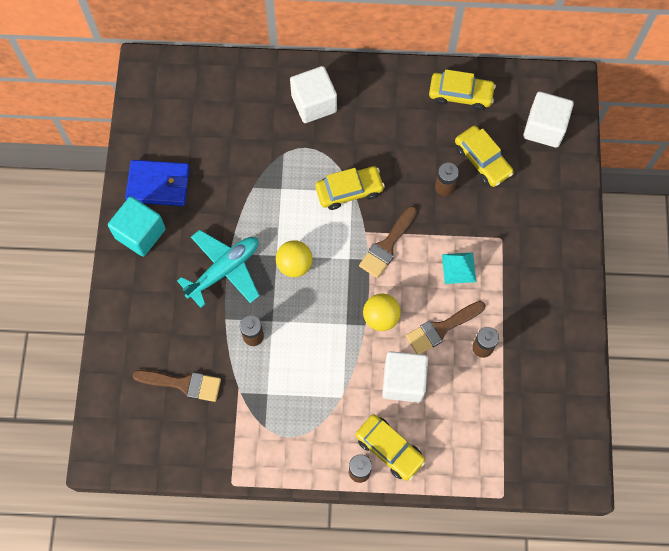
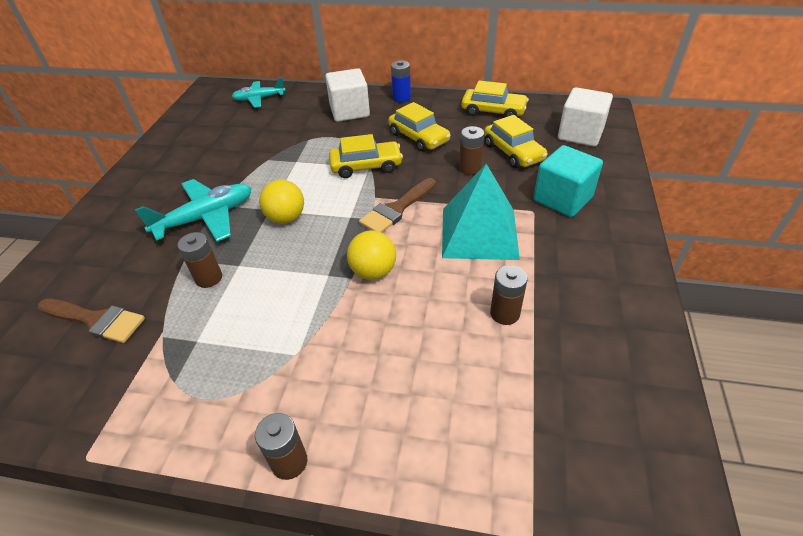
camera: 10 degrees right, 25 degrees down
(140, 233) = (136, 185): turquoise cube -> turquoise cube (562, 199)
(158, 184) = (176, 153): blue wallet -> none
(210, 86) = (259, 99): none -> turquoise plane
(363, 76) = (401, 98): none -> blue battery
(389, 449) = (346, 432): yellow car -> yellow car (418, 137)
(403, 381) = (387, 343): white cube -> none
(441, 328) = (450, 289): brown brush -> none
(459, 268) = (479, 232): turquoise pyramid -> turquoise pyramid, size x1.89

